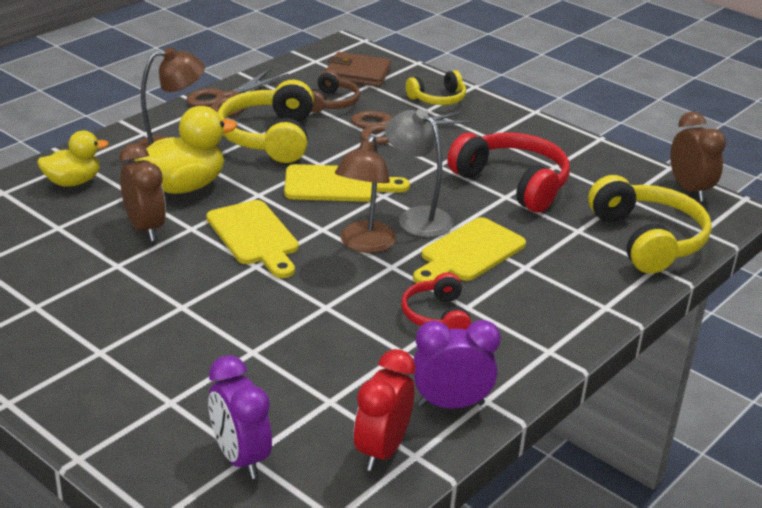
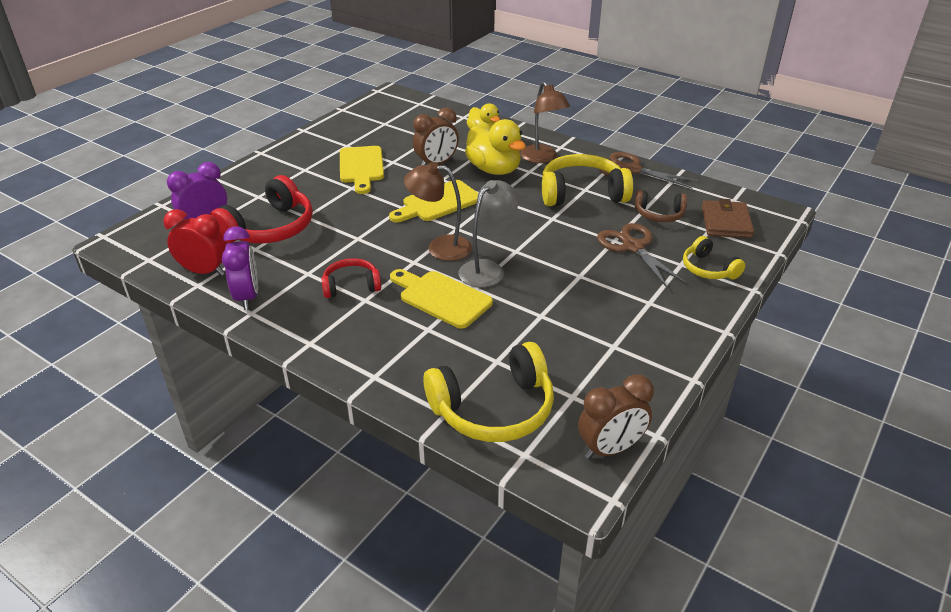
camera: 85 degrees right, 5 degrees up
(337, 184) = (523, 229): yellow cutting board -> yellow cutting board (361, 167)
(513, 183) = (566, 319): red headphones -> red headphones (270, 228)

